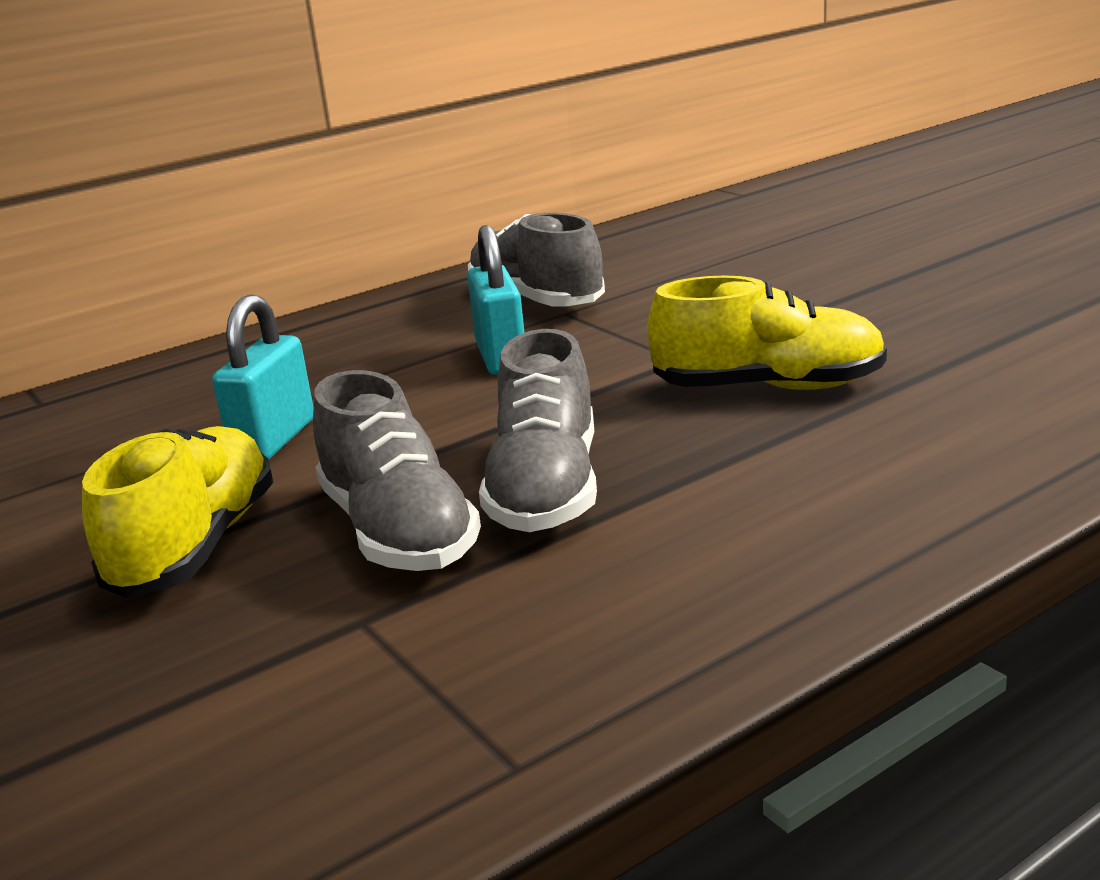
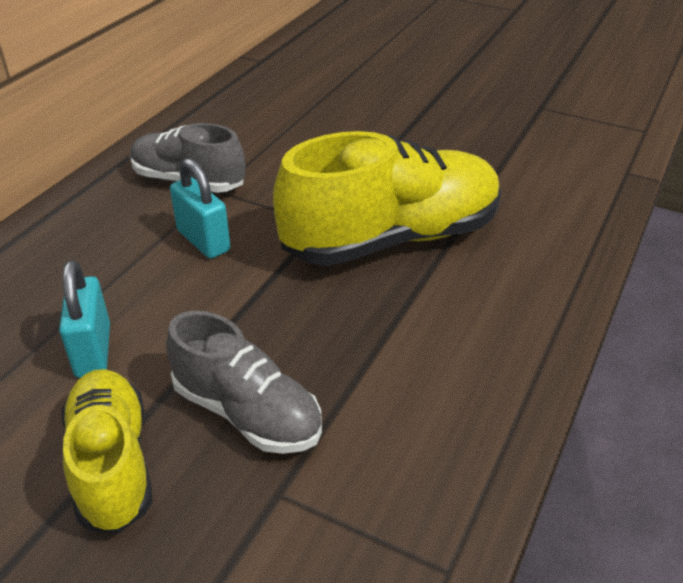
camera: 30 degrees left, 15 degrees up
(546, 489) = (316, 353): grey shoe -> none
(768, 387) = (391, 239): yellow shoe -> yellow shoe, size x1.67

